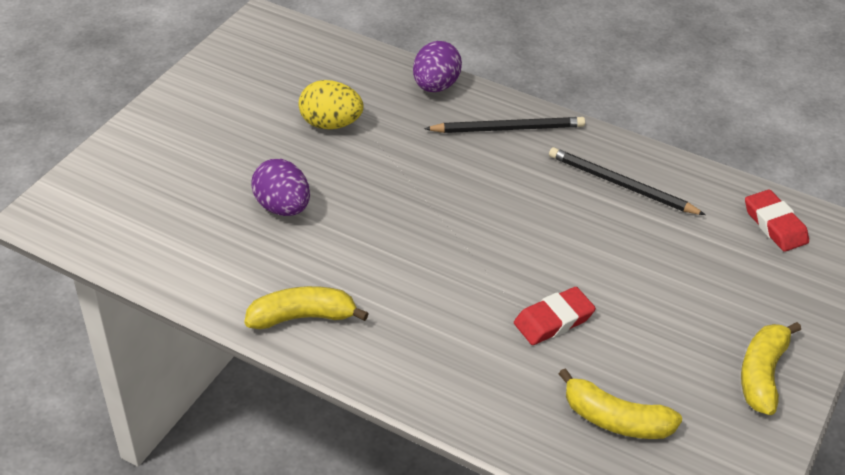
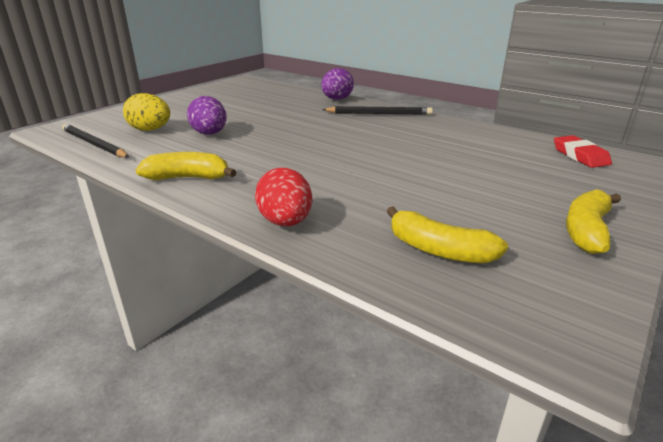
camera: 10 degrees right, 15 degrees down
(330, 124) = (262, 108): yellow egg -> yellow egg (150, 130)
(449, 391) = (285, 222): none -> red egg
(553, 320) = (391, 190): red eraser -> none
(621, 184) = (456, 135): black pencil -> black pencil (94, 144)

